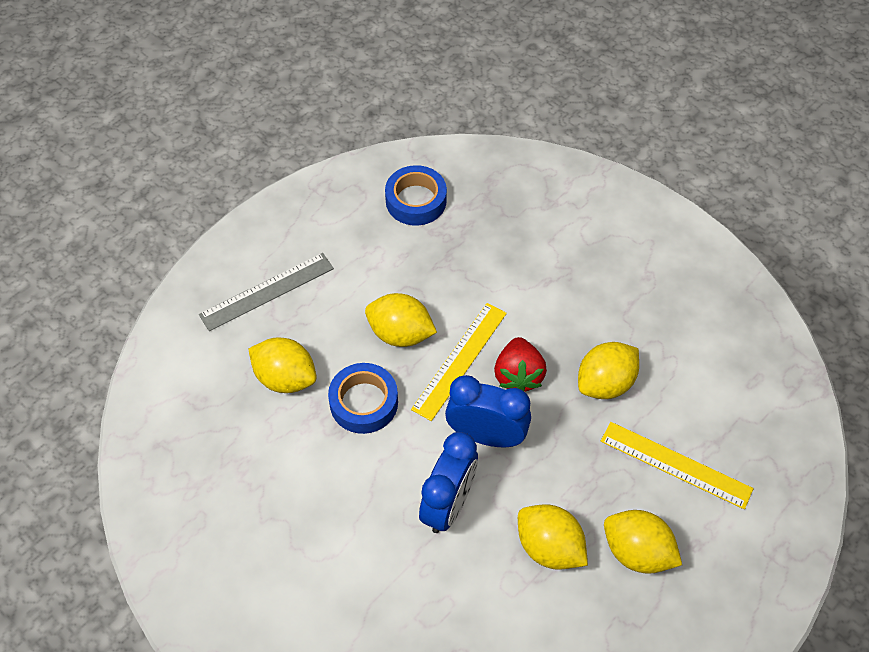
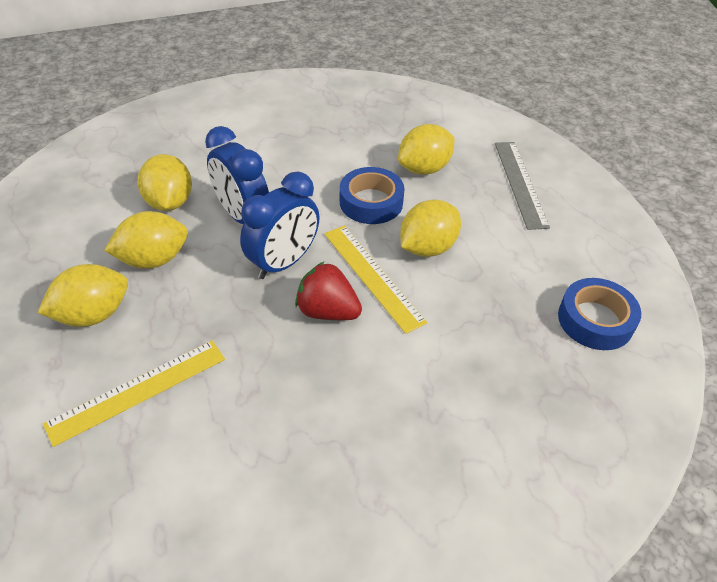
camera: 115 degrees right, 10 degrees down
(605, 383) = (269, 378): yellow lemon -> yellow lemon (169, 202)

